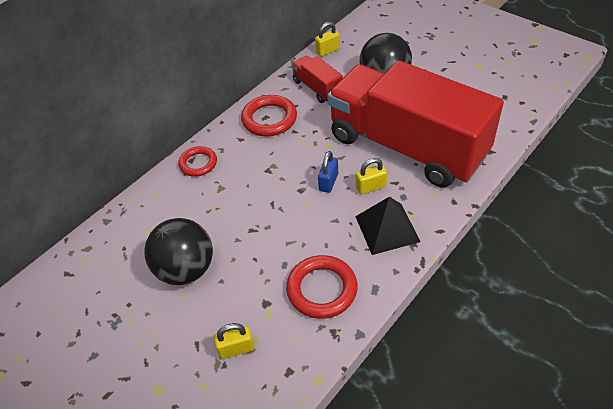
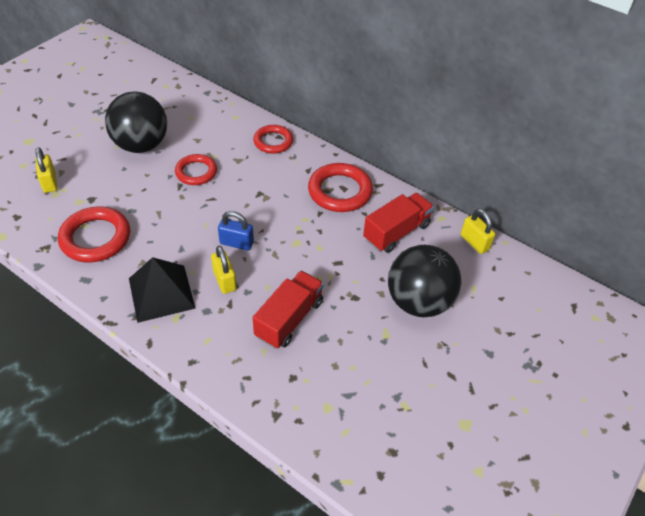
camera: 80 degrees right, 0 degrees up
(234, 218) = (196, 172): none -> red ring
(406, 146) = (289, 319): red truck -> red truck, size x0.41

